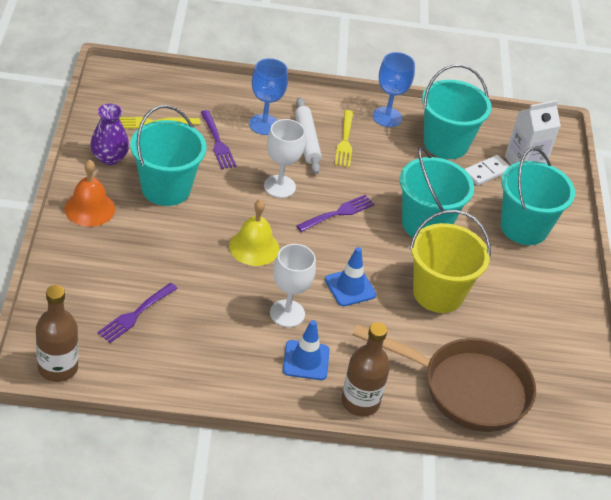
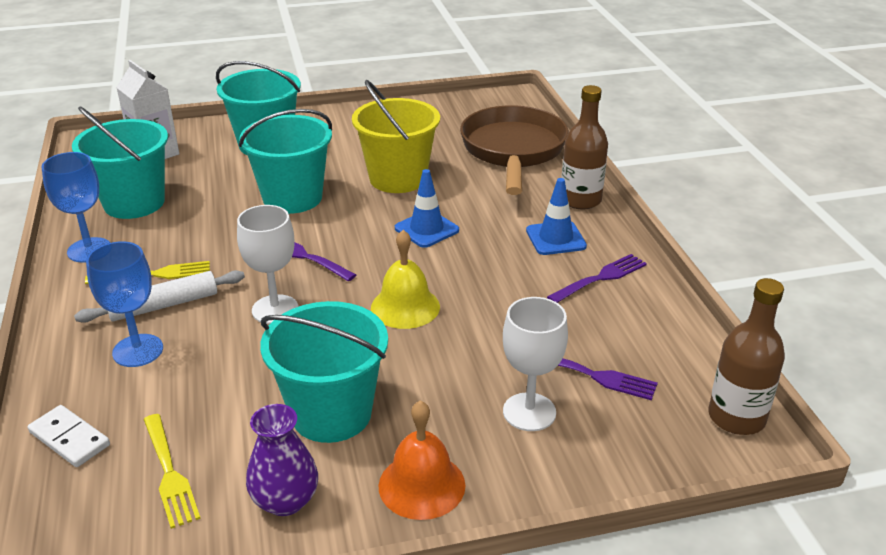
camera: 100 degrees left, 10 degrees down
(217, 142) = (197, 388): purple fork -> purple fork (600, 279)
(287, 313) = (498, 262): white goblet -> white goblet (529, 412)
(486, 172) = (180, 173): white domino -> white domino (69, 439)

